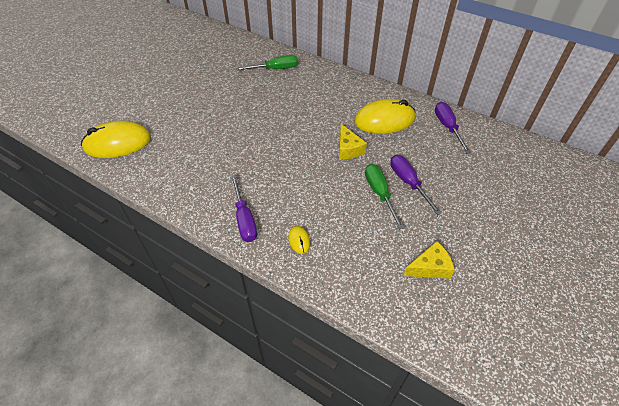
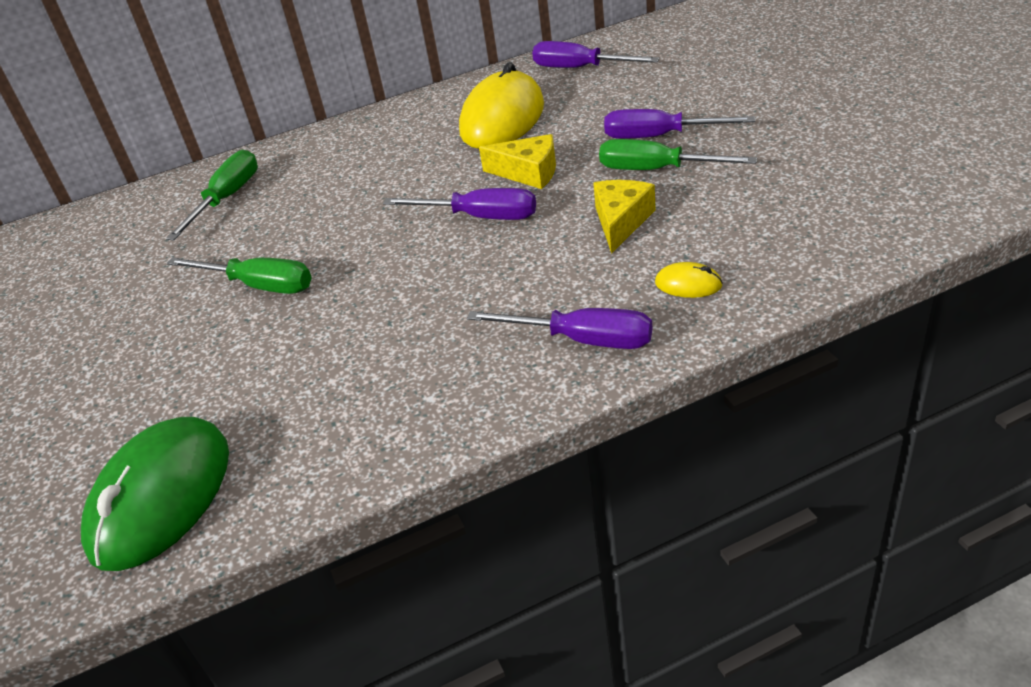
camera: 50 degrees left, 10 degrees down
(117, 143) = (161, 497): yellow mouse -> green mouse
(229, 107) = (259, 285): none -> green screwdriver
(307, 148) = (480, 217): none -> purple screwdriver
(430, 267) = (839, 167): yellow cheese -> yellow cheese (621, 221)

